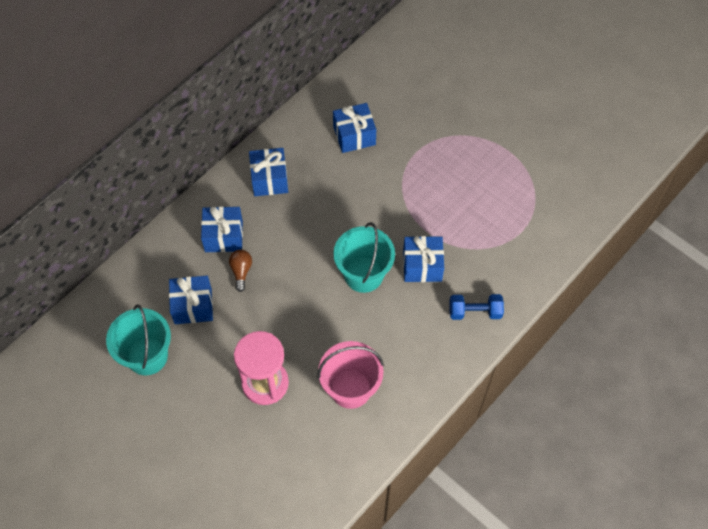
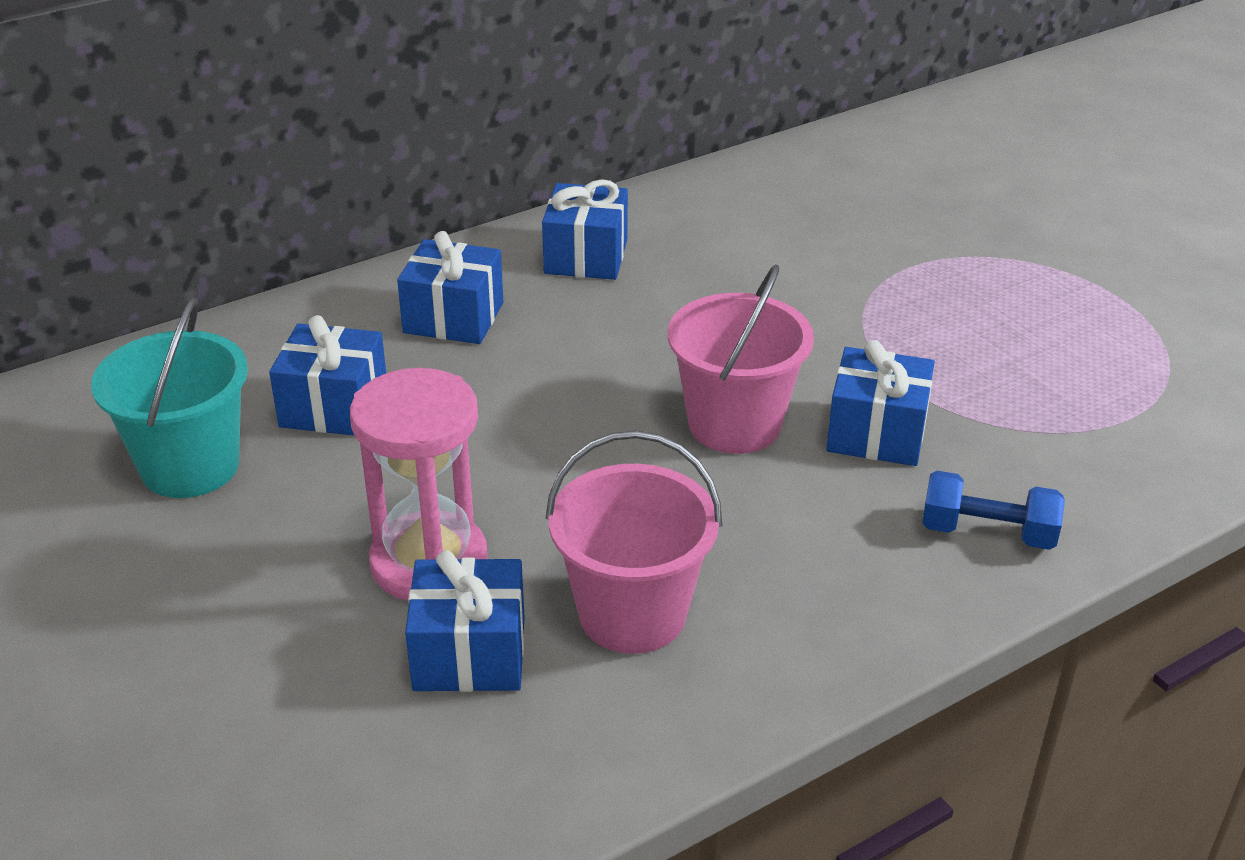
camera: 15 degrees right, 25 degrees down
(241, 271) = (464, 373): brown light bulb -> none
(354, 135) = (784, 226): blue gift -> blue gift (469, 653)
(363, 275) = (734, 424): turquoise bucket -> pink bucket

